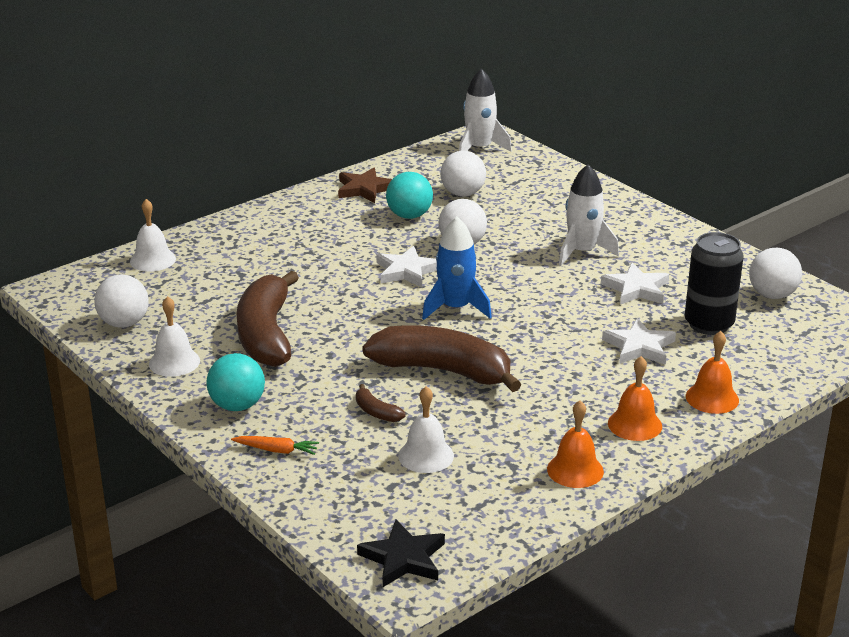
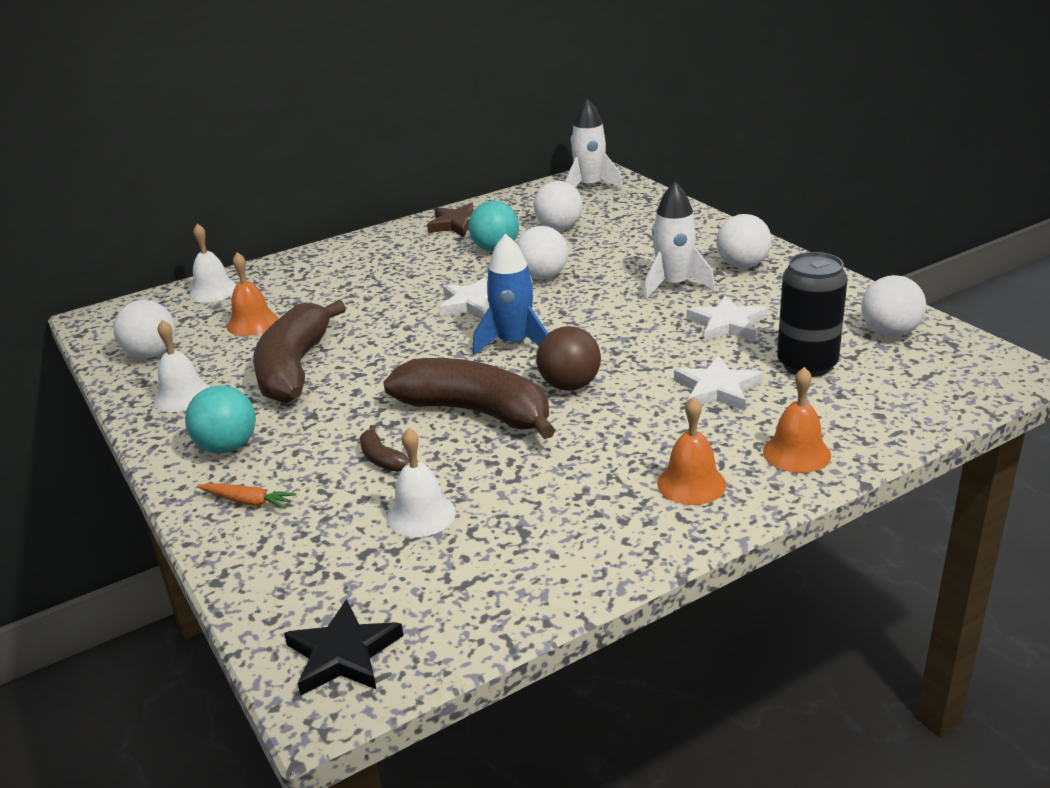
camera: 10 degrees right, 0 degrees up
(515, 346) = (569, 385): none -> brown ball
(575, 470) = (601, 541): orange bell -> orange bell (252, 323)
(639, 232) = (742, 265): none -> white ball

